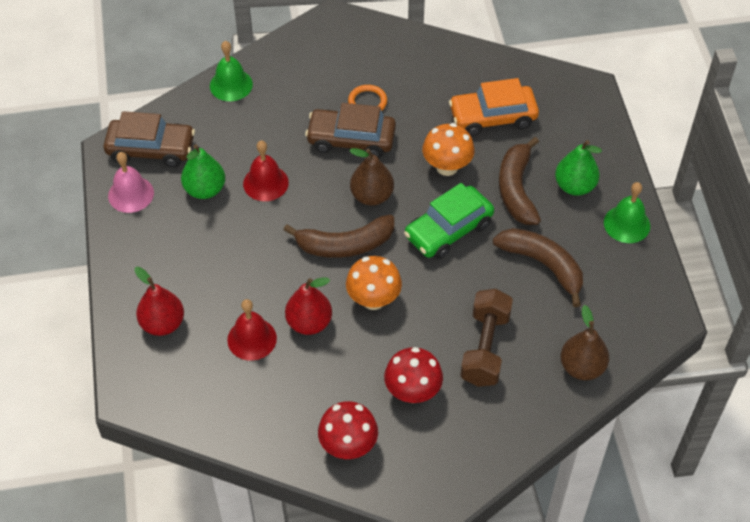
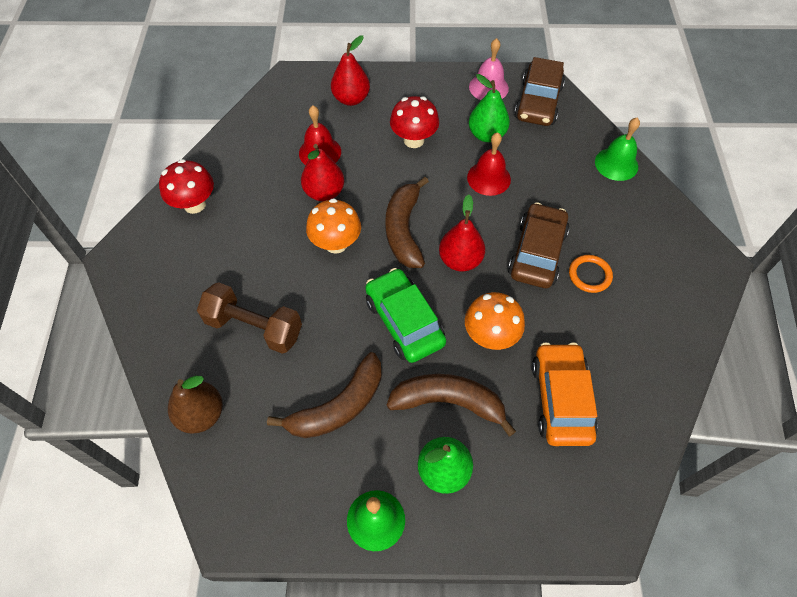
camera: 100 degrees right, 5 degrees up
(372, 196) = (460, 260): brown pear -> red pear
(412, 392) = (228, 258): red mushroom -> red mushroom (414, 140)

